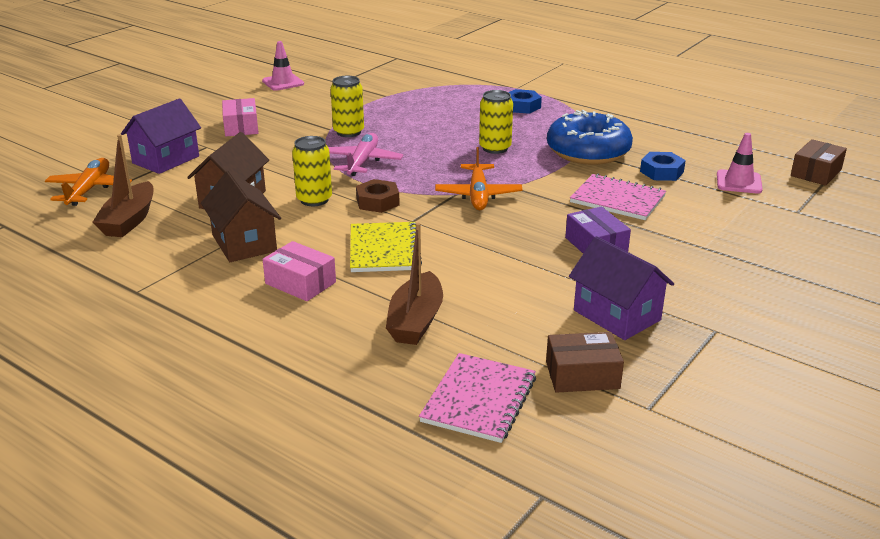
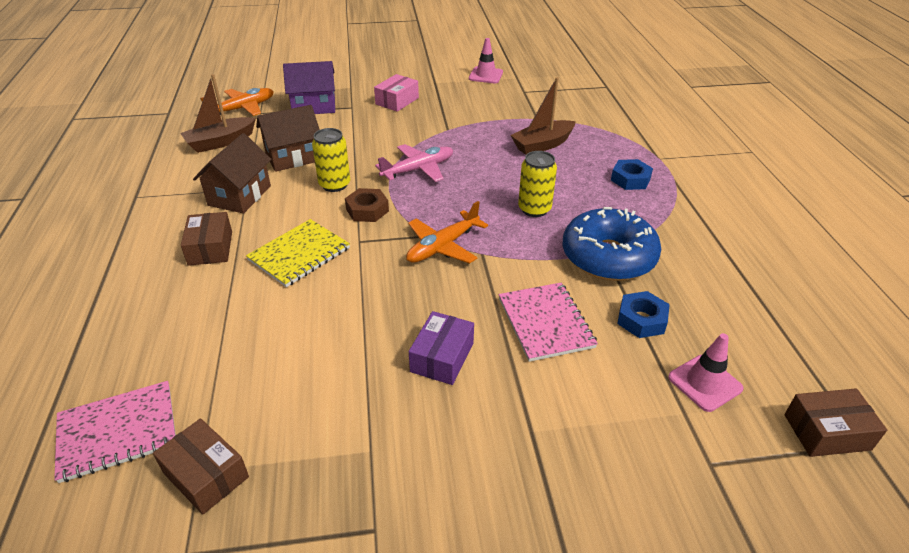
camera: 45 degrees right, 10 degrees up
(300, 283) = (210, 248): pink box -> brown box
(348, 132) = (455, 138): yellow can -> none
(416, 321) = (208, 330): brown boat -> brown boat (542, 145)
(616, 315) = (331, 440): purple house -> none

